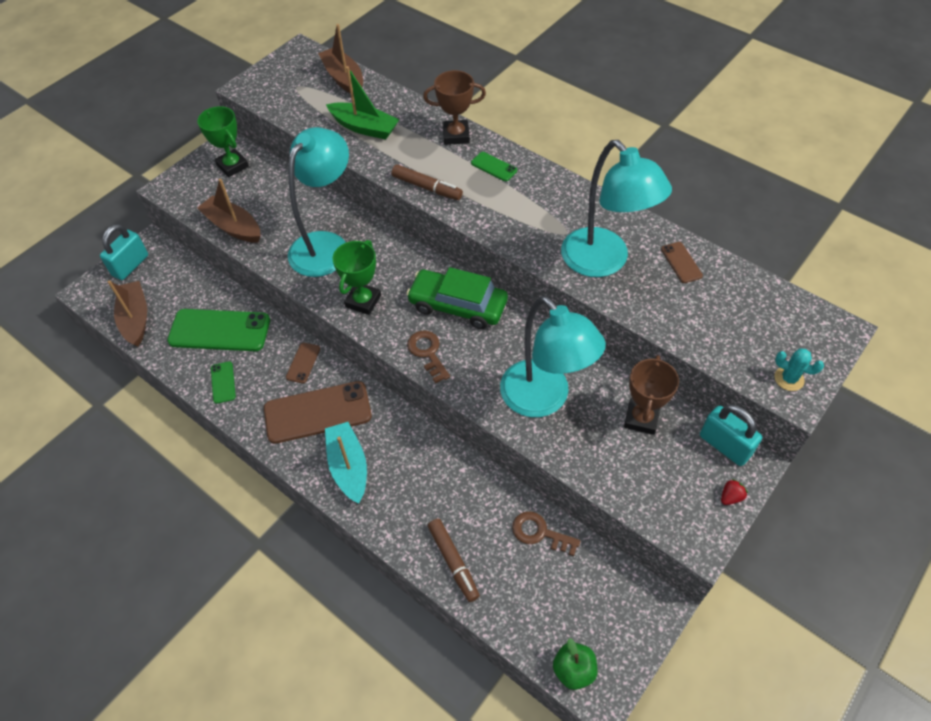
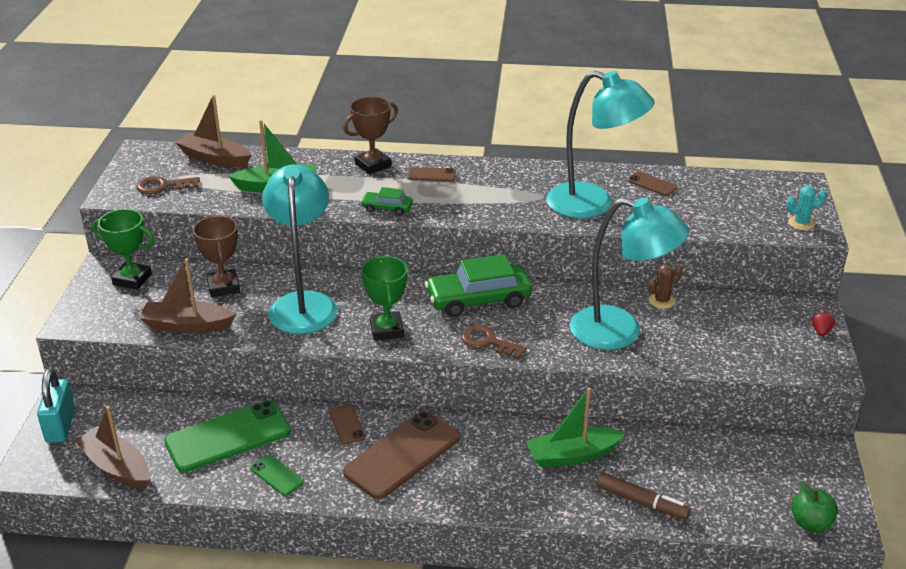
camera: 35 degrees left, 20 degrees down
(348, 466) = (475, 481): turquoise boat -> none
(427, 187) = (387, 208): brown marker -> green car
(438, 485) = (572, 455): none -> green boat
(494, 167) = (431, 175): green phone -> brown phone
(540, 533) = (690, 447): brown key -> brown key (163, 186)
(610, 385) = (662, 301): none -> brown cactus
(641, 418) = (708, 312): brown trophy -> brown trophy (223, 287)
(724, 445) = (784, 303): turquoise padlock -> none

